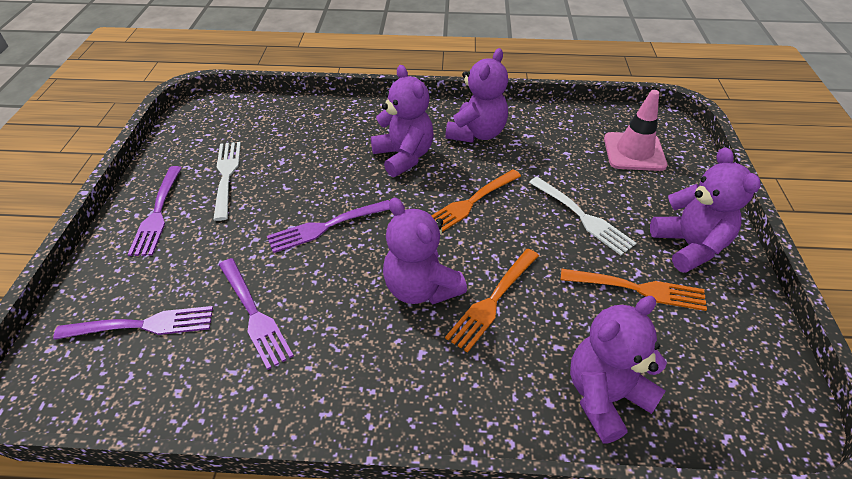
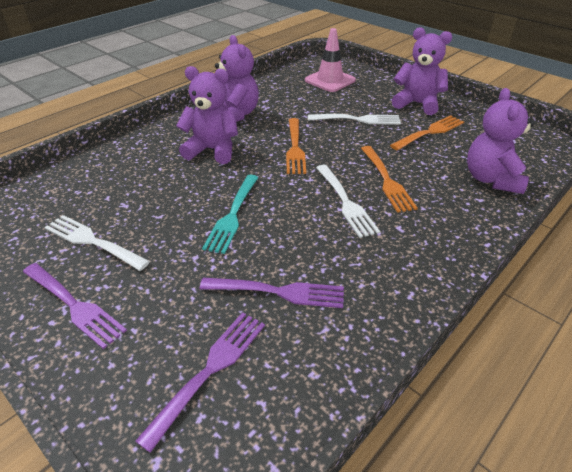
camera: 50 degrees left, 5 degrees down
(327, 226) = (233, 214): purple fork -> turquoise fork
(421, 288) = (345, 202): purple teddy bear -> white fork

